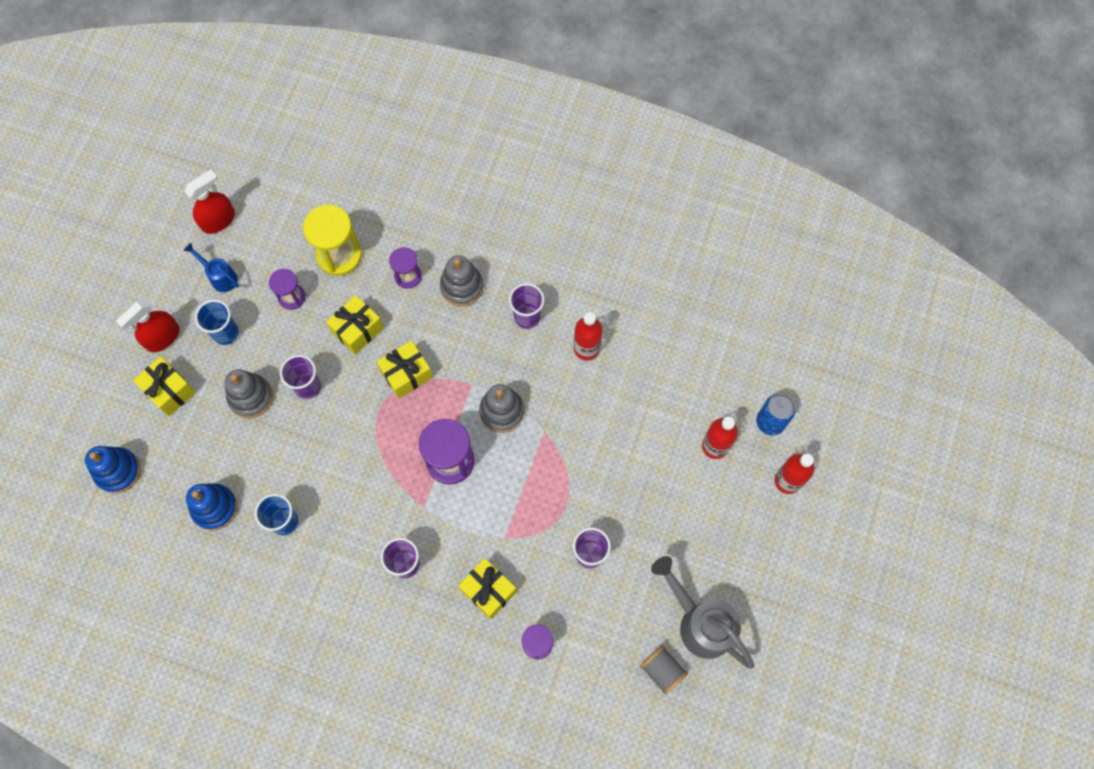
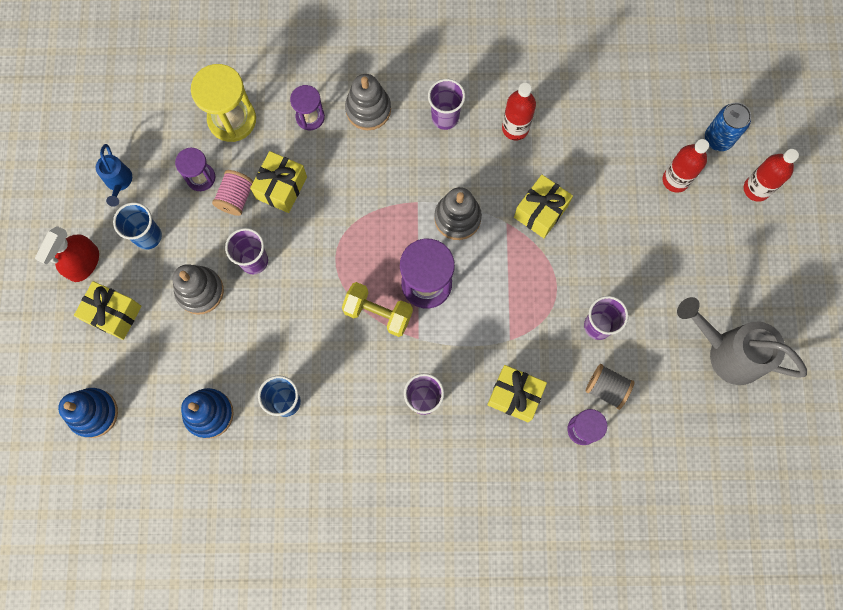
camera: 20 degrees left, 5 degrees up
(218, 220) = (93, 126): red spray bottle -> none
(220, 277) = (119, 182): blue watering can -> blue watering can turned 120 degrees counterclockwise
(315, 325) = (236, 198): none -> pink spool
(397, 472) = (378, 313): none -> yellow dumbbell
(406, 374) = (348, 214): yellow gift -> yellow gift (540, 211)
(662, 670) = (711, 411): grey spool -> grey spool (606, 388)

